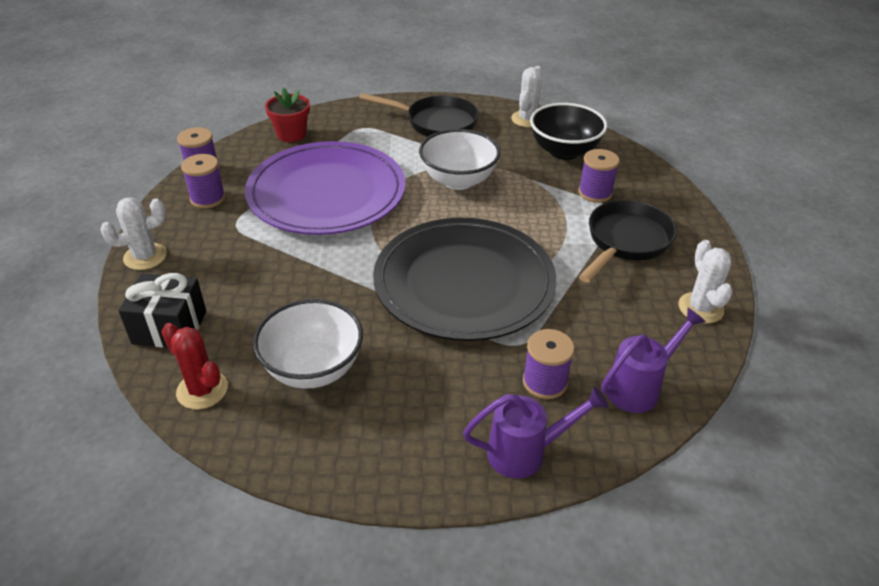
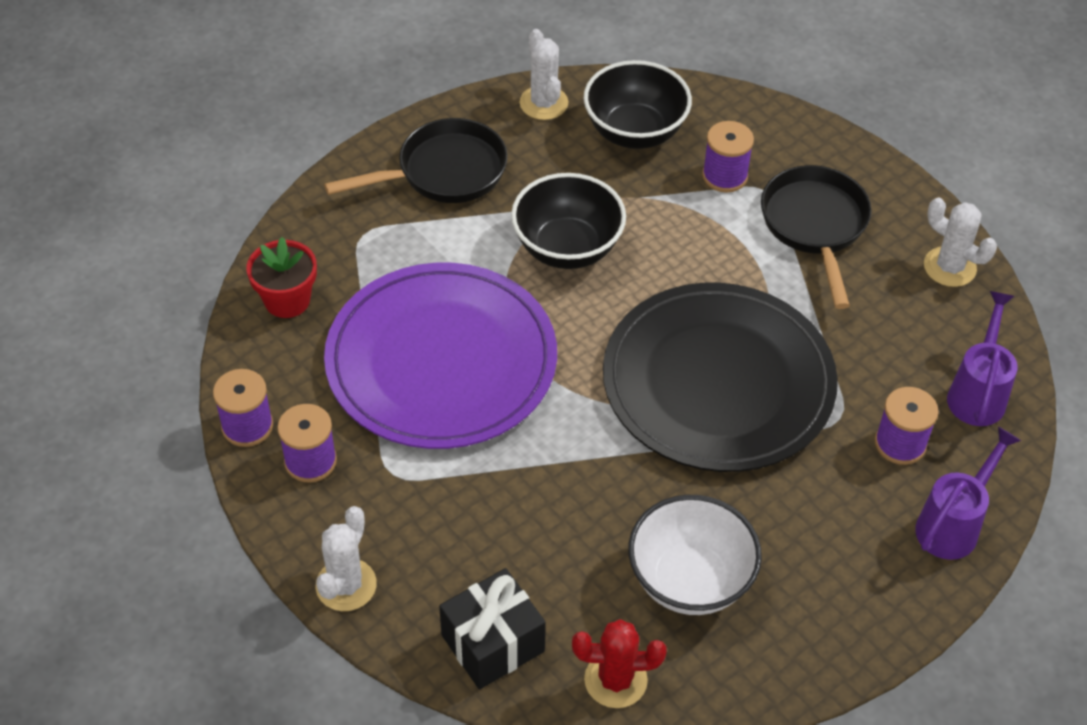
camera: 40 degrees left, 10 degrees up
(458, 180) = (567, 248): white bowl -> black bowl

